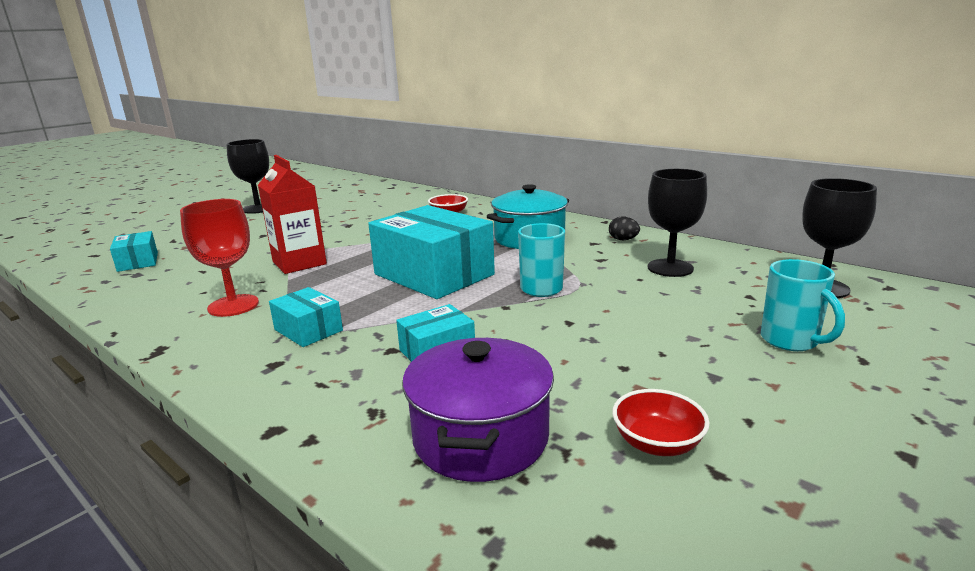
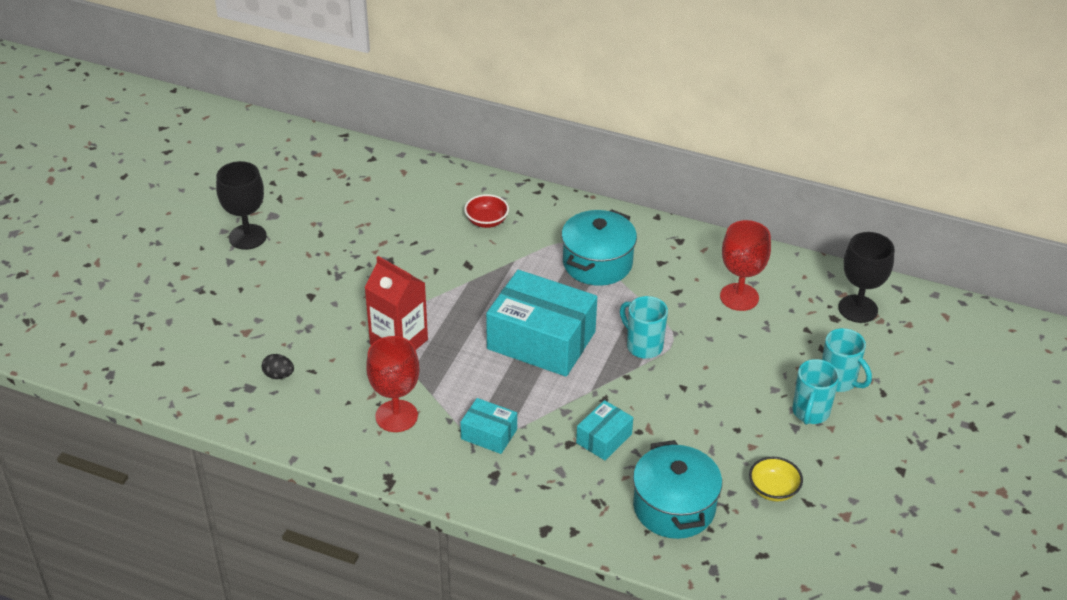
camera: 20 degrees left, 20 degrees up
(138, 262) = (225, 367): turquoise box -> none
(480, 437) = (674, 507): purple pot -> turquoise pot
(623, 240) = (686, 253): black egg -> black egg (278, 375)
(657, 443) = (773, 490): red bowl -> yellow bowl
(670, 268) = (739, 297): black goblet -> red goblet
(741, 365) = (810, 413): none -> turquoise mug

